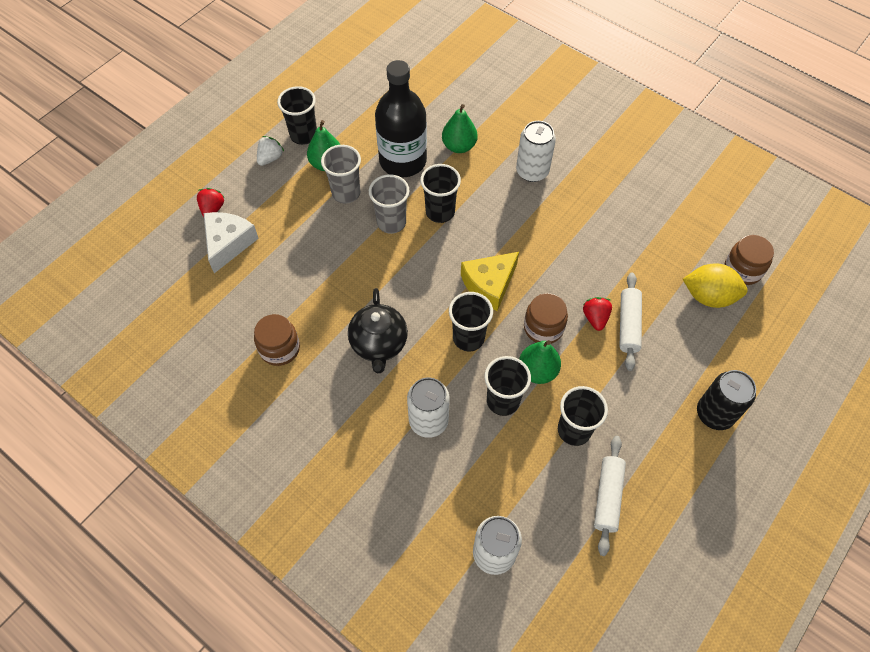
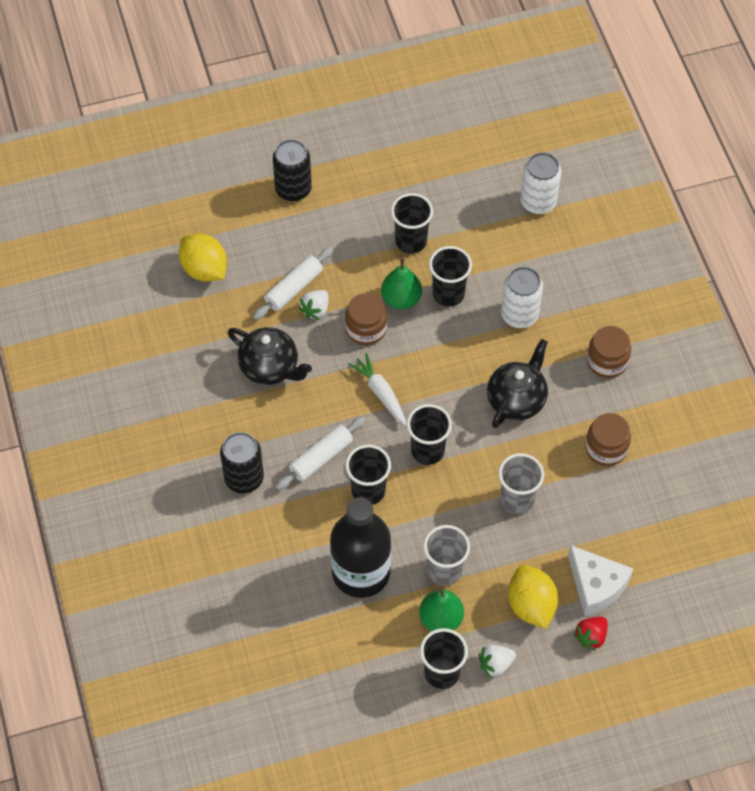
camera: 145 degrees left, 0 degrees up
(228, 243) = (596, 585): white cheese -> white cheese turned 90 degrees counterclockwise
(268, 205) = (531, 605): none -> yellow lemon
(391, 222) = (423, 509): grey cup -> grey cup (517, 499)
(459, 146) = (291, 553): green pear -> none
(468, 338) = (436, 358): black cup -> black cup (427, 451)
(489, 284) = (380, 393): yellow cheese -> white carrot
(532, 171) = (244, 478): white can -> black can
(586, 253) = (270, 367): none -> black teapot
(595, 318) = (315, 310): red strawberry -> white strawberry
(607, 497) = (426, 187): white rolling pin -> white rolling pin (321, 457)
(742, 270) = (152, 272): brown jar -> brown jar (607, 361)

